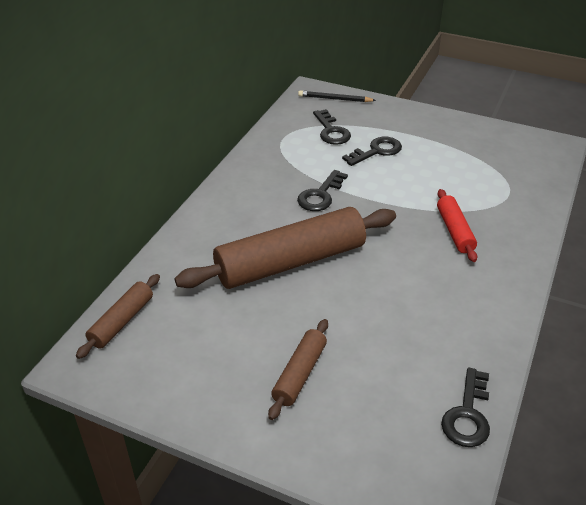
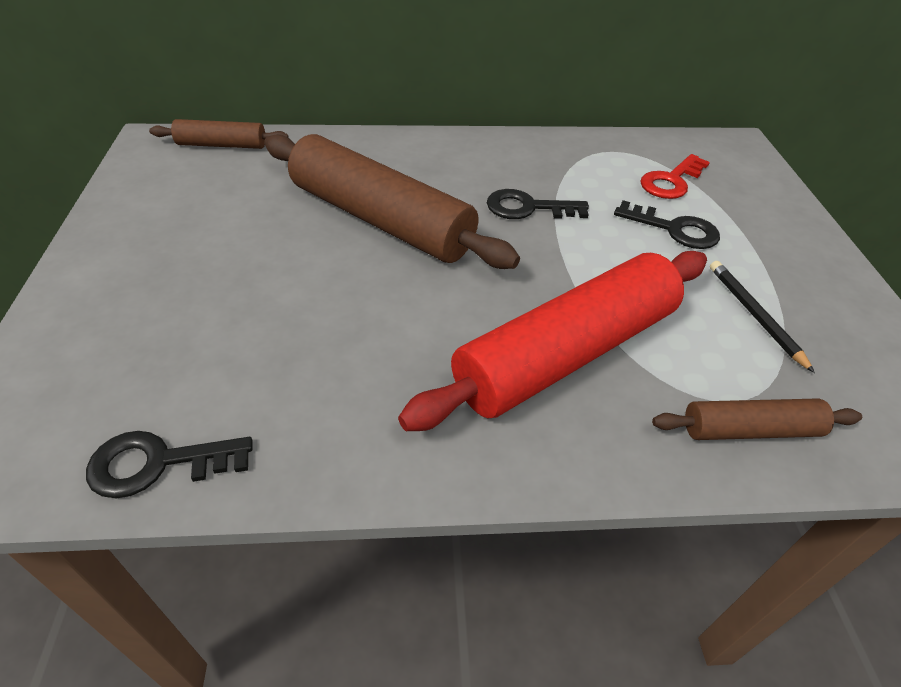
camera: 60 degrees right, 5 degrees up
(299, 374) = (188, 279): brown rolling pin -> brown rolling pin (750, 430)
(331, 131) = (671, 181): black key -> red key
(334, 99) = (746, 165): black pencil -> black pencil (754, 315)
(454, 231) = (566, 353): red rolling pin -> red rolling pin, size x2.05

